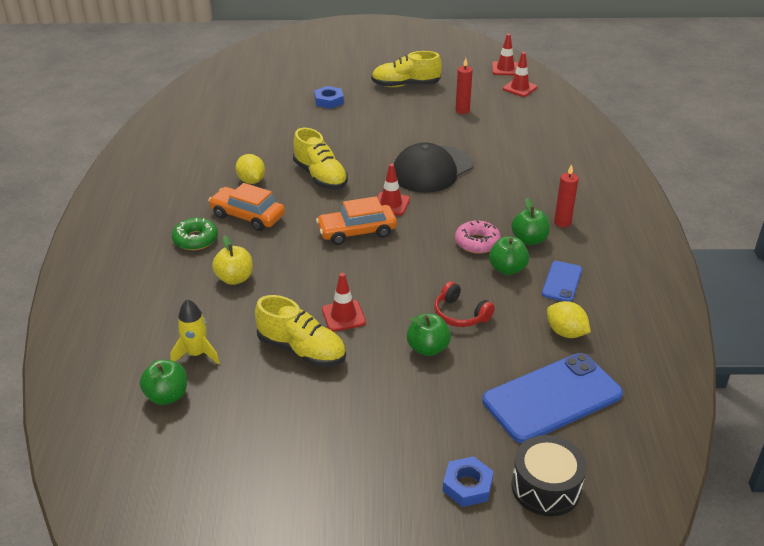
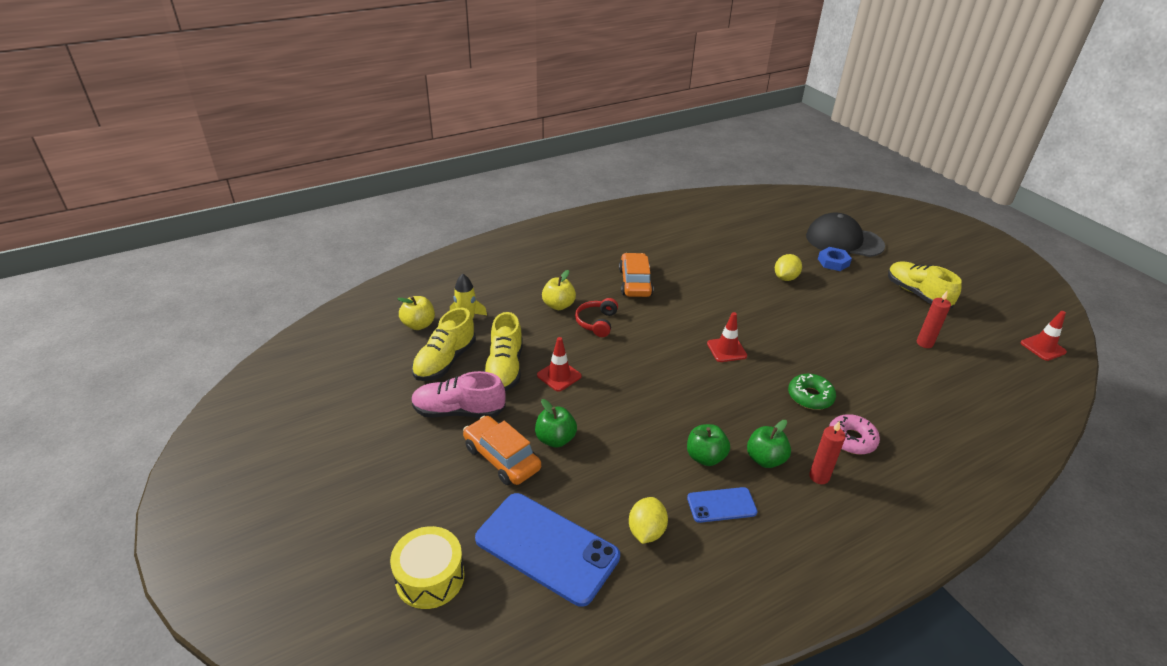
camera: 60 degrees right, 0 degrees up
(167, 396) = (418, 325): green apple -> yellow apple
(195, 239) = (586, 271): green donut -> green donut (810, 396)
(251, 181) = (679, 267): yellow lemon -> yellow lemon (785, 278)
(320, 176) = (722, 298): yellow shoe -> yellow shoe (445, 361)
(340, 404) = (458, 411): none -> pink shoe
(357, 232) = (669, 344): orange car -> orange car (501, 458)
(432, 170) = (804, 357): black cap -> black cap (844, 241)
(460, 314) = (614, 445): red headphones -> red headphones (596, 322)
(467, 485) = (407, 520): blue nut -> none
(477, 242) = (725, 423): pink donut -> pink donut (851, 439)
(519, 88) = (1021, 369): red traffic cone -> none
(546, 487) = (430, 577): black drum -> yellow drum

